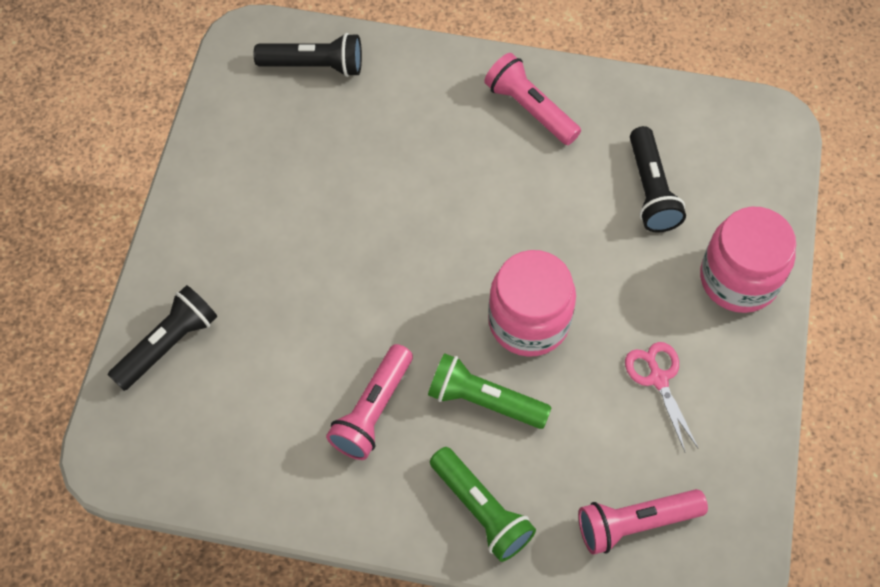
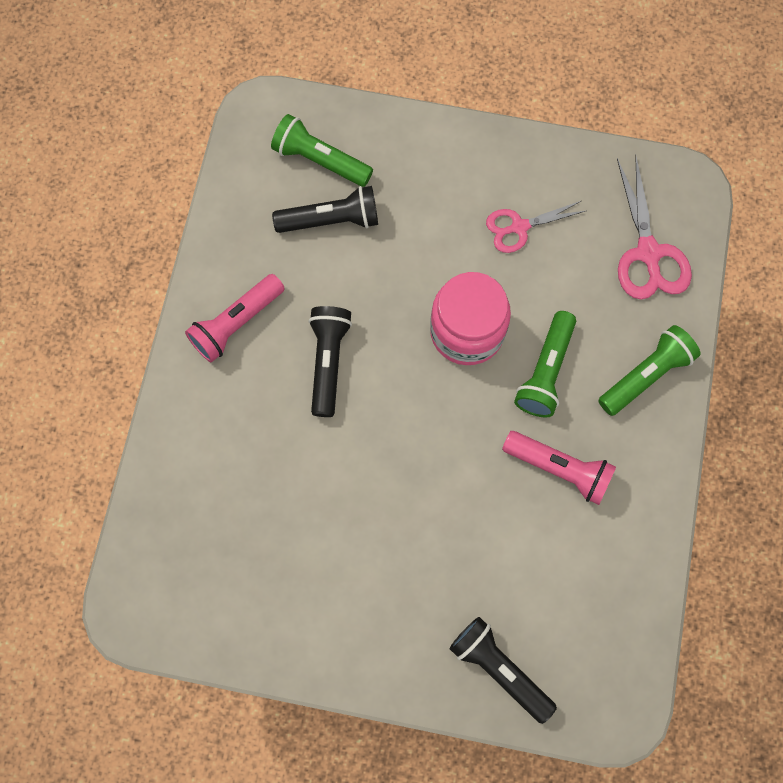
camera: 90 degrees left, 10 degrees up
(314, 66) = (172, 539): black flashlight -> black flashlight (328, 362)
(635, 523) = (648, 254): pink flashlight -> pink scissors
(721, 179) = (320, 160): none -> green flashlight
(738, 278) = (422, 155): pink jar -> none

